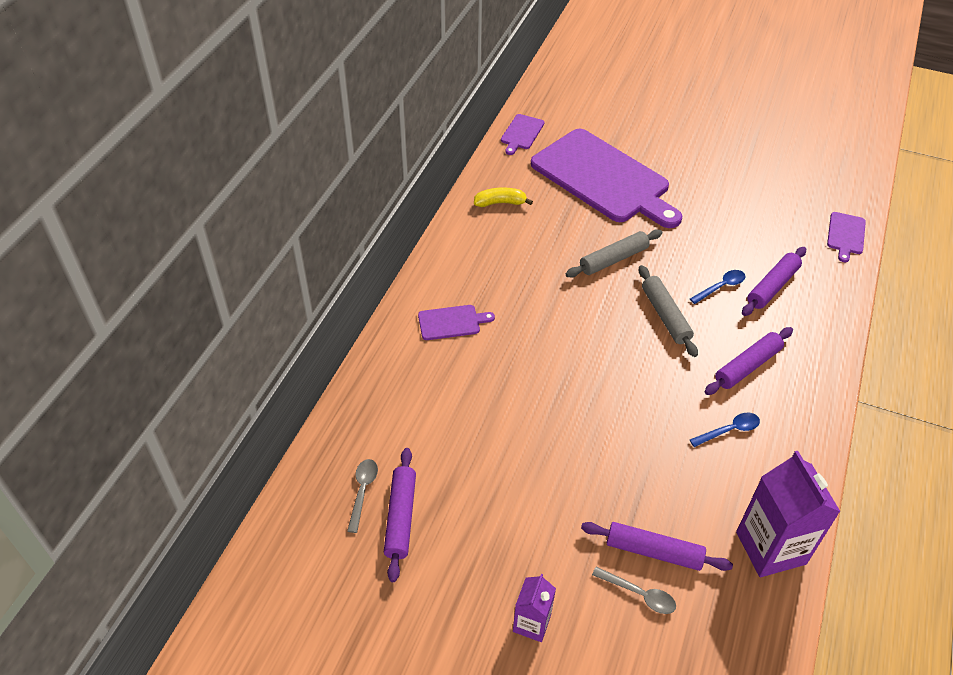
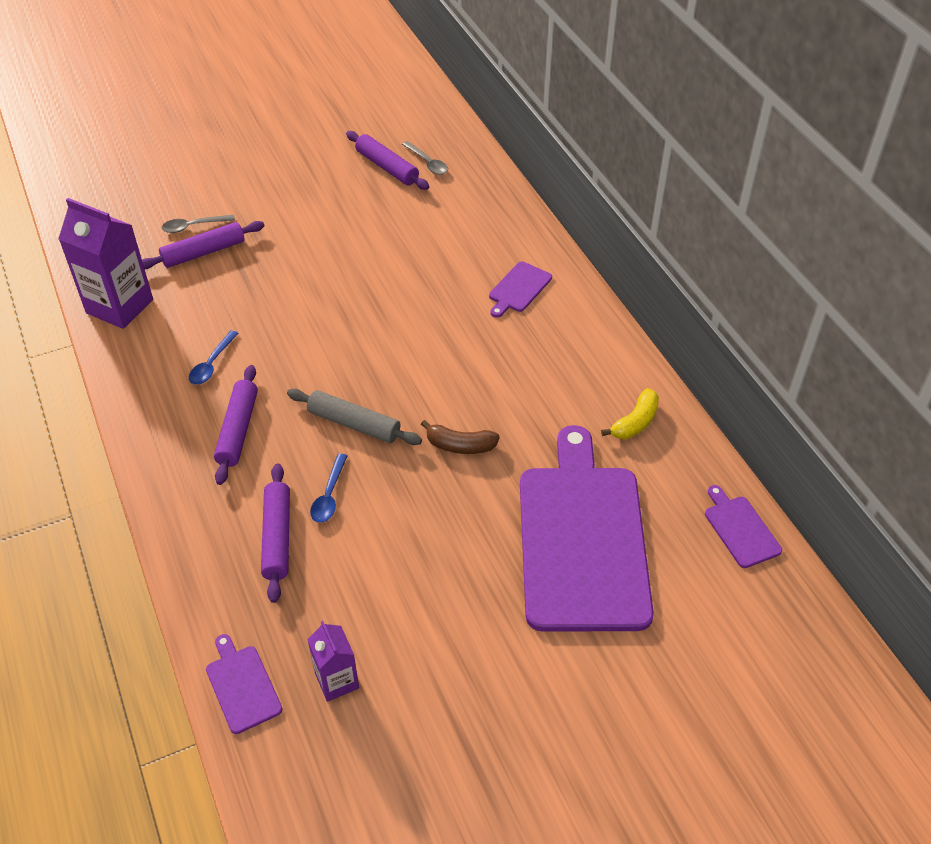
camera: 135 degrees right, 0 degrees up
(531, 623) = (248, 175): purple carton -> purple carton (337, 681)
(603, 178) = (582, 539): purple cutting board -> purple cutting board turned 90 degrees clockwise
(613, 259) = (460, 445): grey rolling pin -> brown banana

